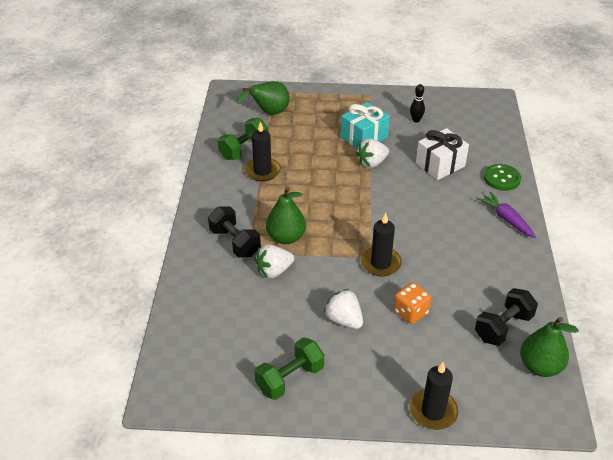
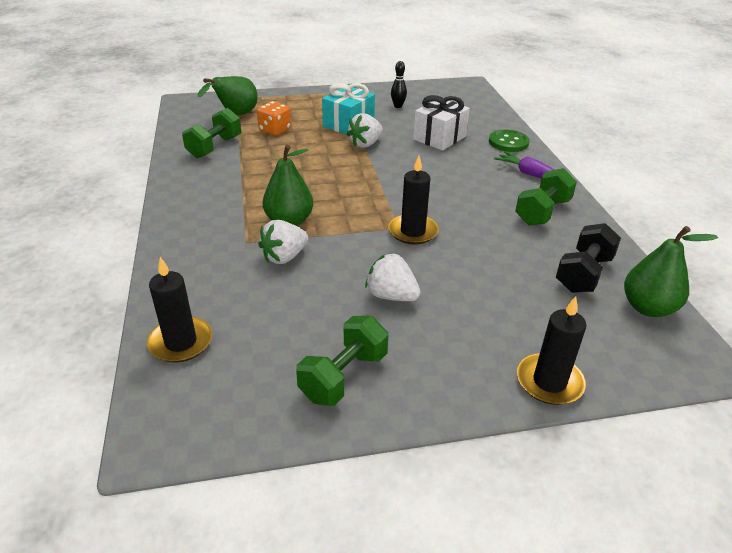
camera: 15 degrees left, 5 degrees down
(235, 242) = (226, 234): black dumbbell -> none
(262, 171) = (242, 164): black candle -> black candle (181, 342)
(411, 312) = (470, 275): orange dice -> orange dice (275, 130)
(497, 261) = (542, 212): none -> green dumbbell

